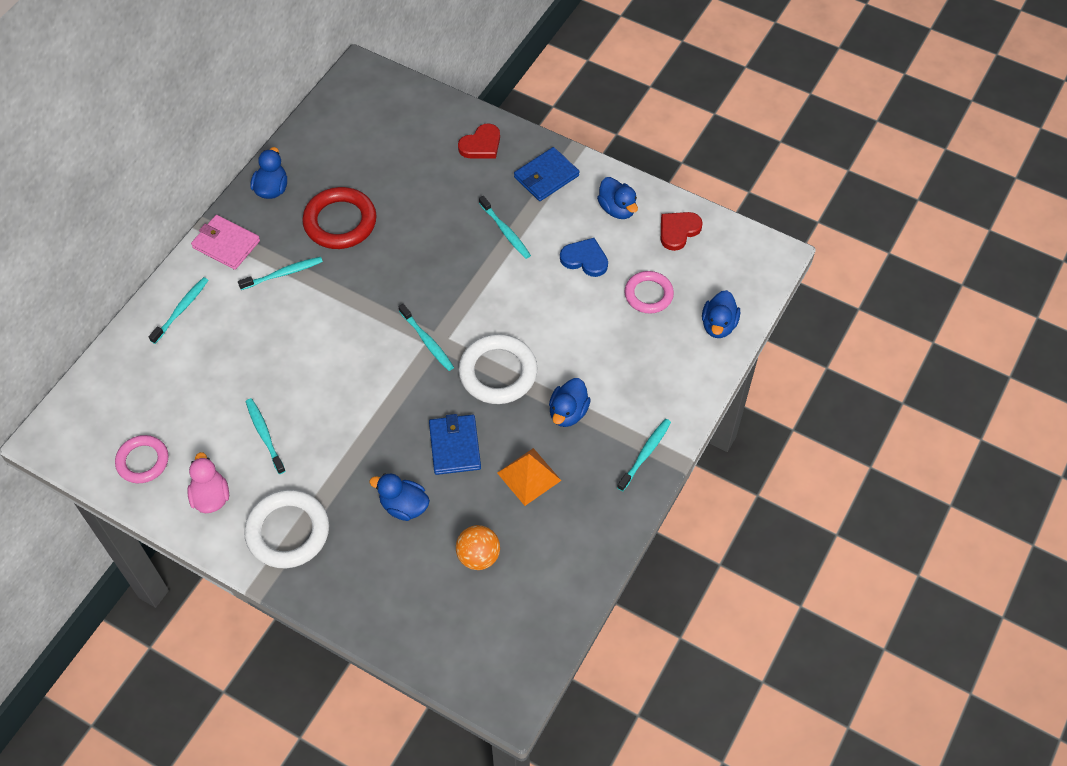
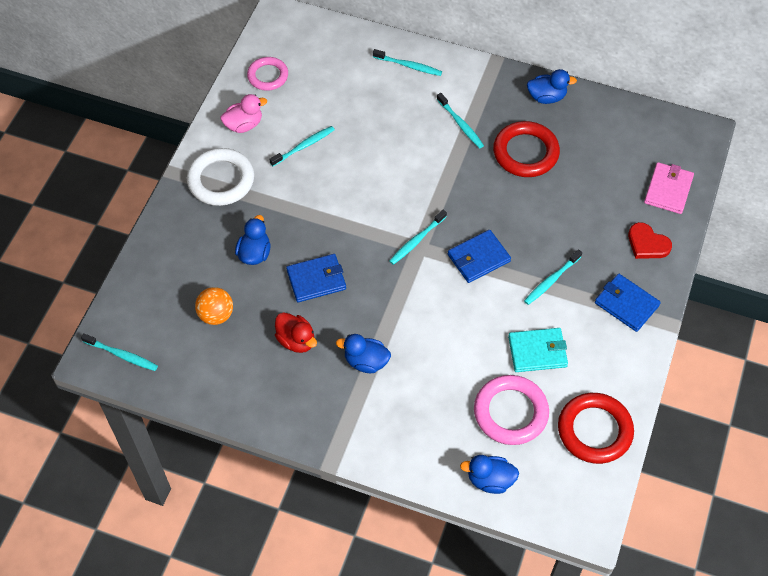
camera: 80 degrees right, 0 degrees up
(226, 244) = (480, 79): pink wallet -> pink wallet (668, 190)
(463, 289) = (478, 258): none -> blue wallet
(498, 372) = (396, 300): white ring -> none
(529, 476) = (296, 340): orange pyramid -> red duck
(585, 259) = (537, 351): blue heart -> turquoise wallet
(617, 209) = (605, 371): blue duck -> none
(645, 454) = (334, 431): turquoise toothbrush -> turquoise toothbrush (122, 355)
(648, 294) = (510, 412): pink ring -> pink ring, size x1.55
(678, 231) = (594, 430): red heart -> red ring

